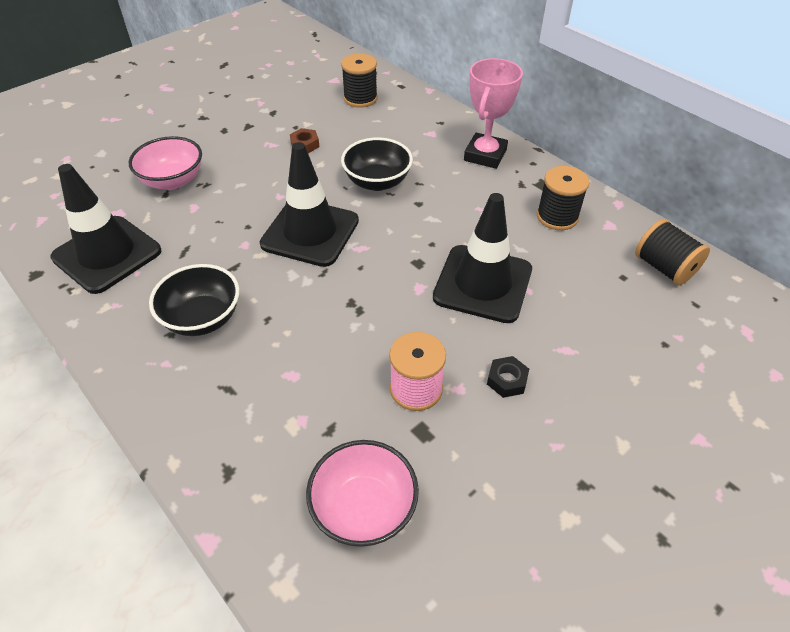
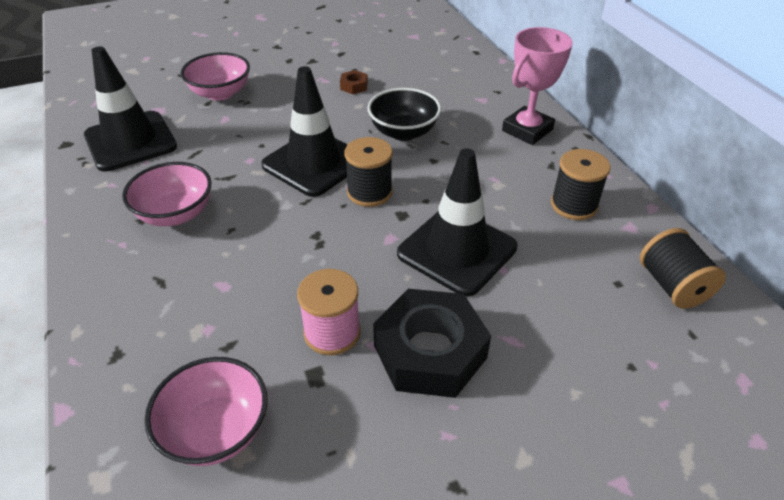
camera: 20 degrees right, 5 degrees down
(202, 318) = (175, 214): black bowl -> pink bowl
(360, 98) = (429, 56): black spool -> black spool (369, 192)
(507, 380) = (430, 352): black nut -> black nut, size x2.39

